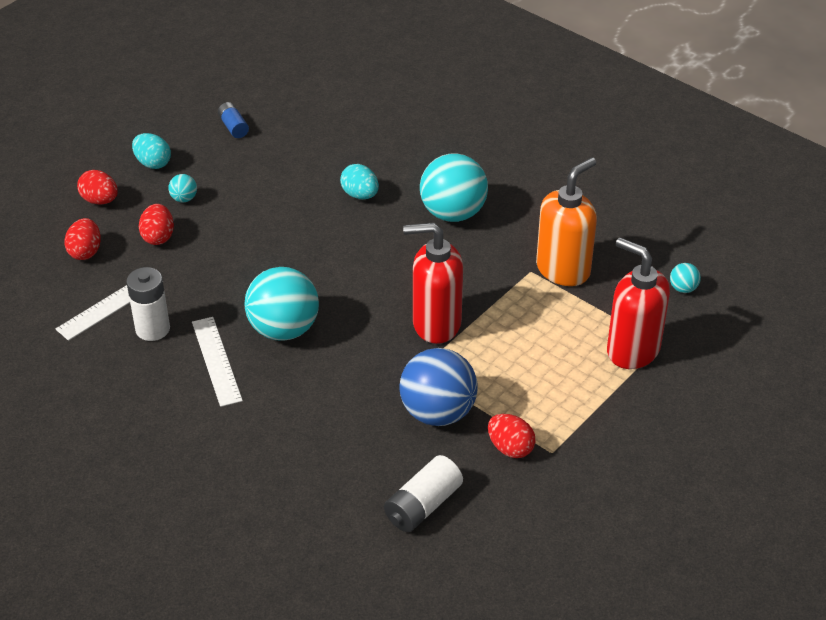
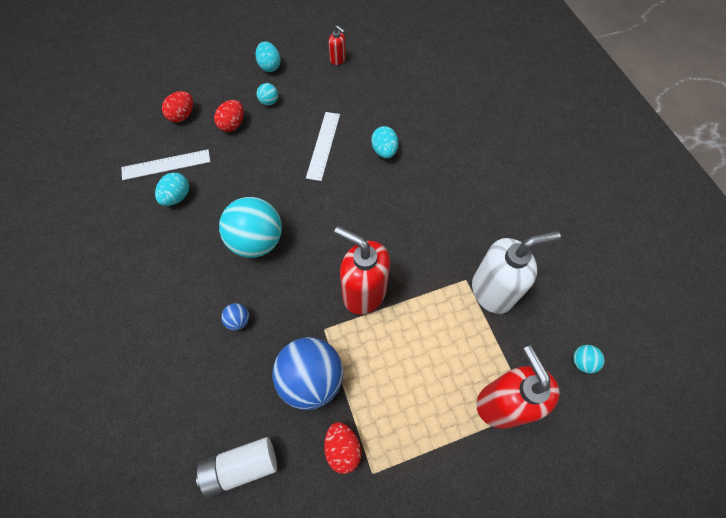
camera: 30 degrees right, 20 degrees up
(100, 200) = (219, 80): red egg -> none
(152, 329) = (177, 197): white battery -> turquoise egg
(216, 361) = (196, 245): white ruler -> white ruler (323, 145)
(233, 127) = (338, 60): blue battery -> red soap dispenser
(322, 401) = (238, 320): none -> blue ball
(453, 213) = (440, 197): turquoise ball -> none
(563, 269) = (492, 291): orange soap dispenser -> white soap dispenser

